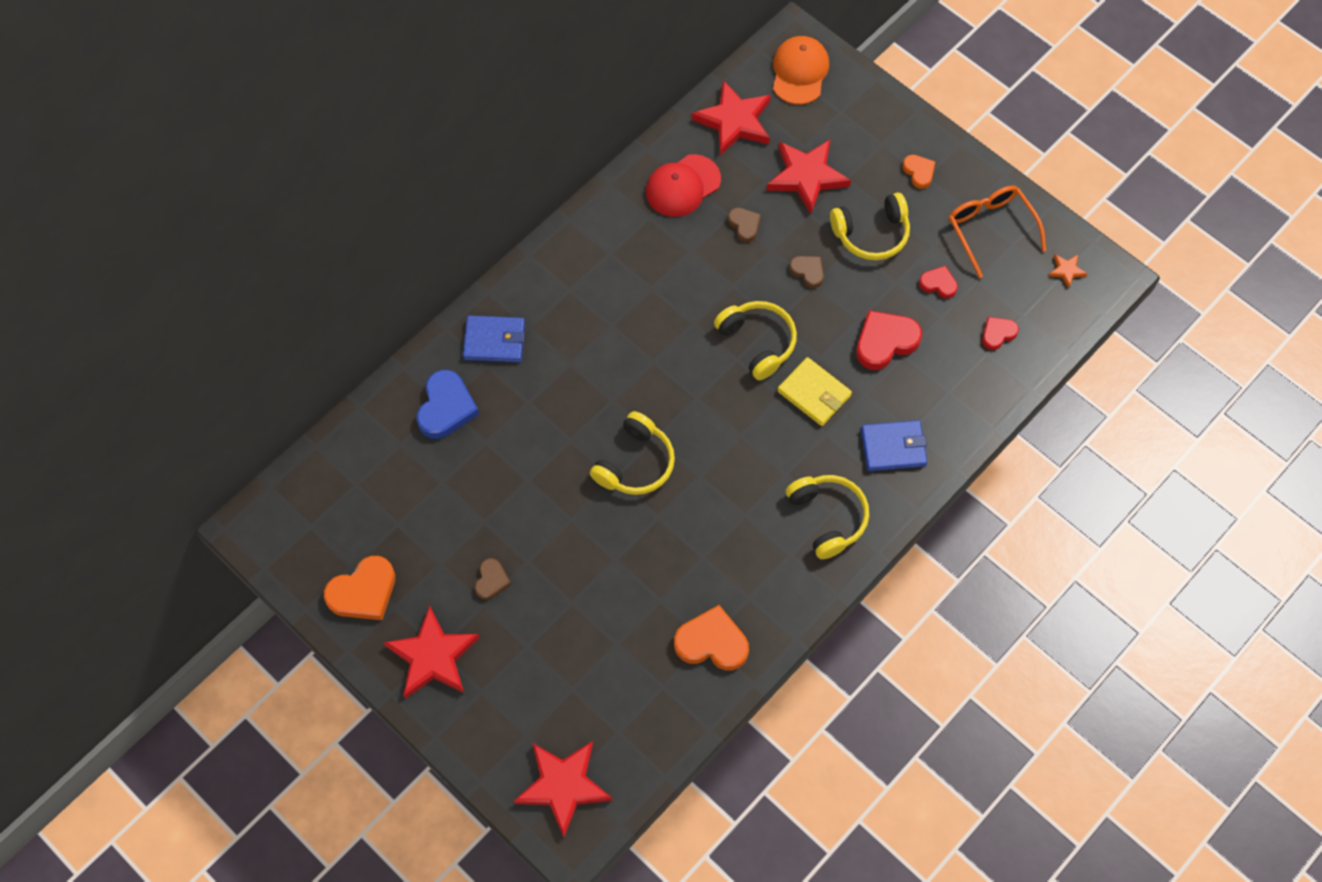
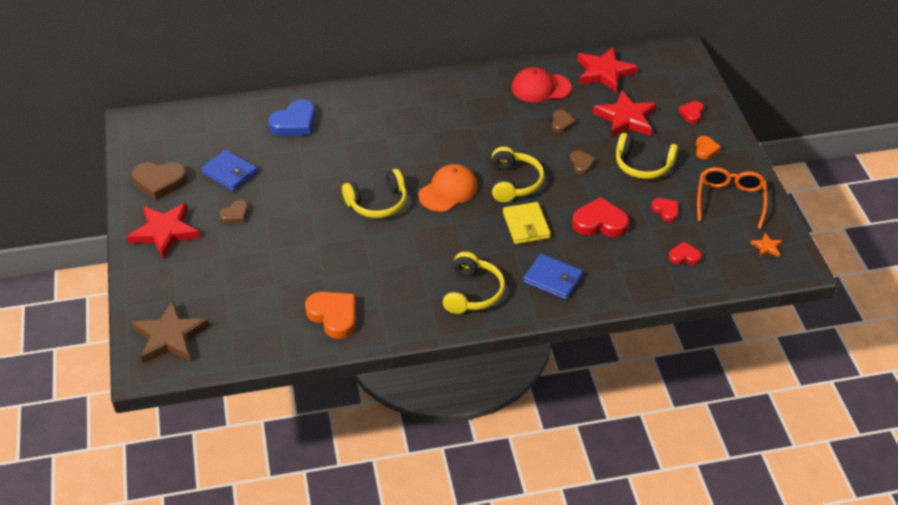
camera: 35 degrees right, 20 degrees down
(363, 592) = (160, 182): orange heart -> brown heart
(494, 341) = (354, 106): blue wallet -> blue wallet (229, 172)
(563, 786) = (170, 337): red star -> brown star
(799, 72) = (670, 68): orange cap -> orange cap (448, 191)
(869, 128) = (691, 114): none -> red heart

